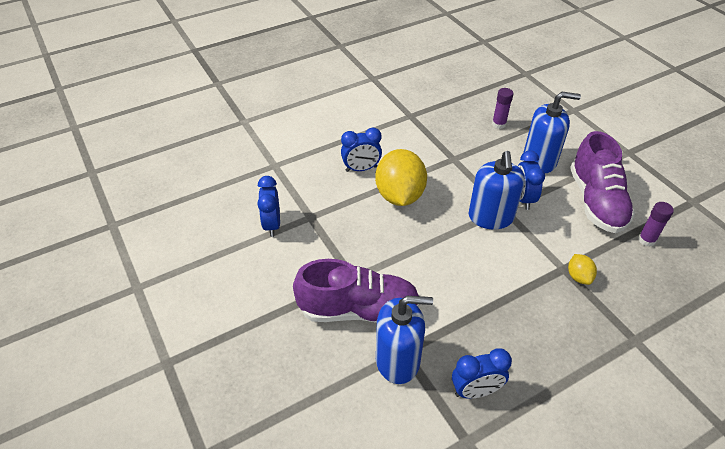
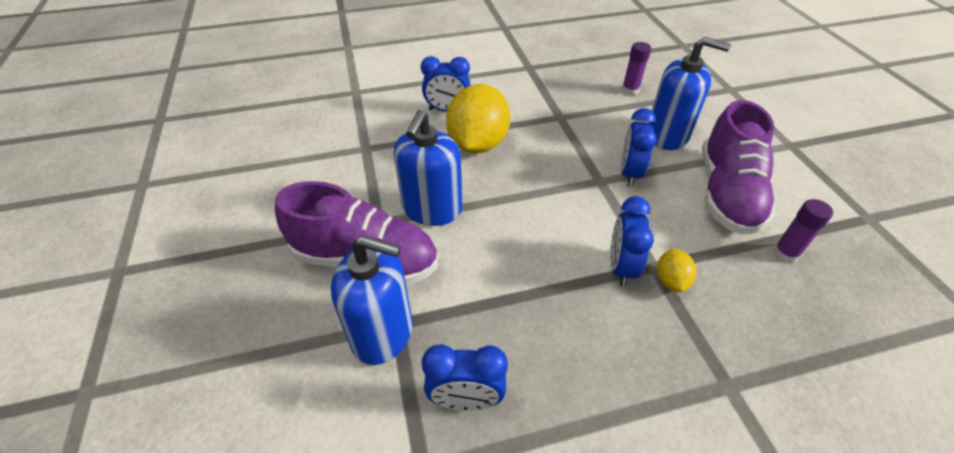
camera: 15 degrees right, 0 degrees up
(272, 224) = (319, 148): blue clock -> blue clock (621, 267)
(491, 217) = (579, 187): blue soap dispenser -> blue soap dispenser (432, 209)

